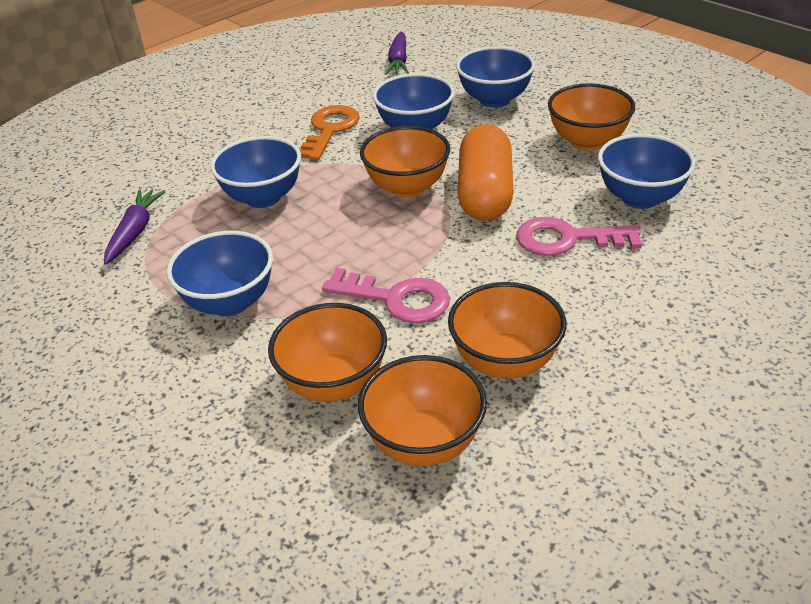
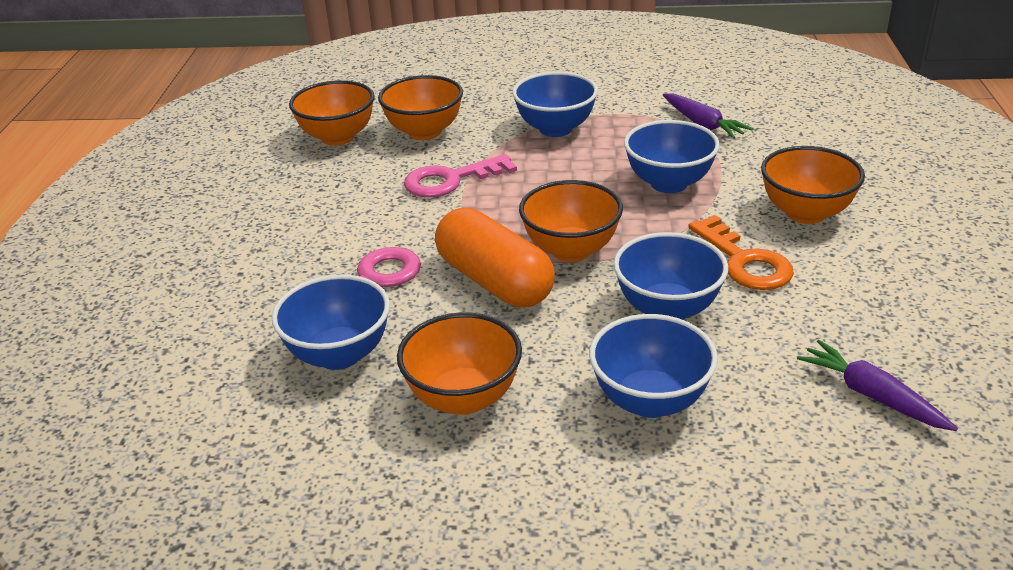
camera: 135 degrees right, 5 degrees down
(505, 361) = (331, 186): orange bowl -> orange bowl (805, 213)

